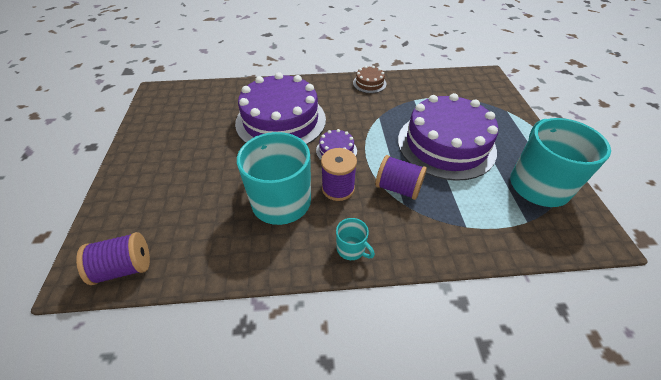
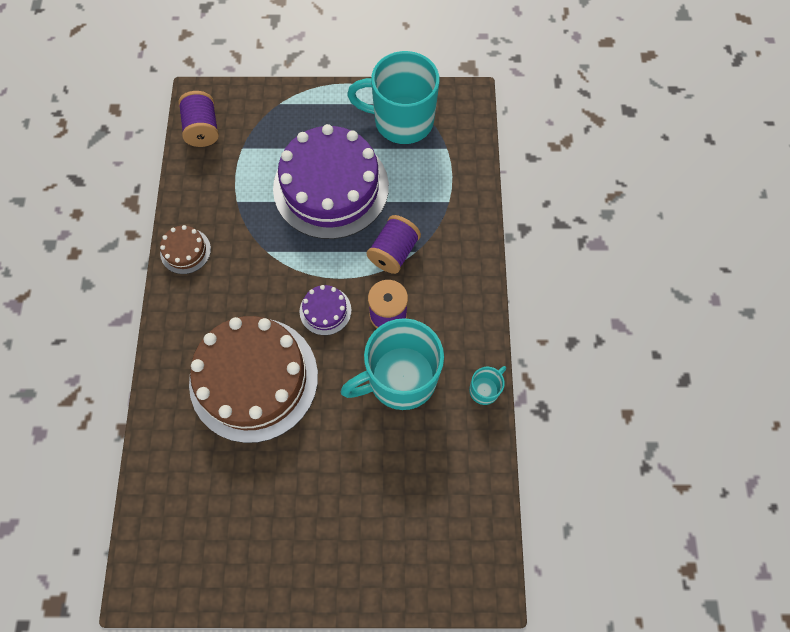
camera: 85 degrees left, 20 degrees up
(124, 267) = (479, 539): purple spool -> purple spool (203, 129)
(281, 120) = (253, 379): purple cake -> brown cake
(351, 249) = (468, 309): turquoise mug -> turquoise mug (484, 389)

